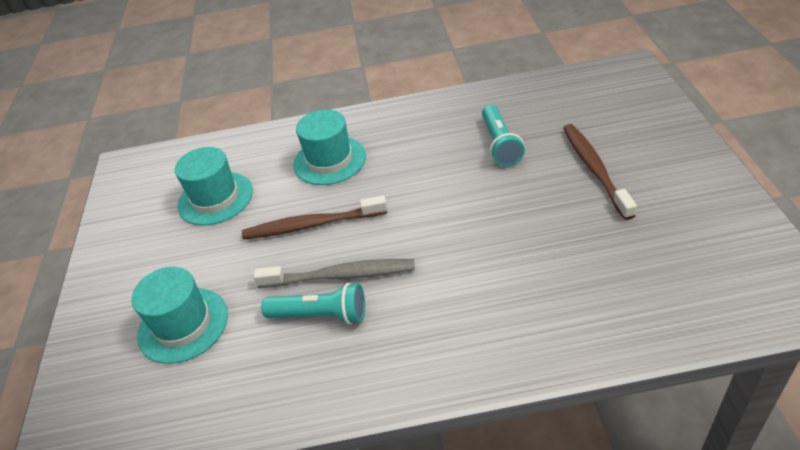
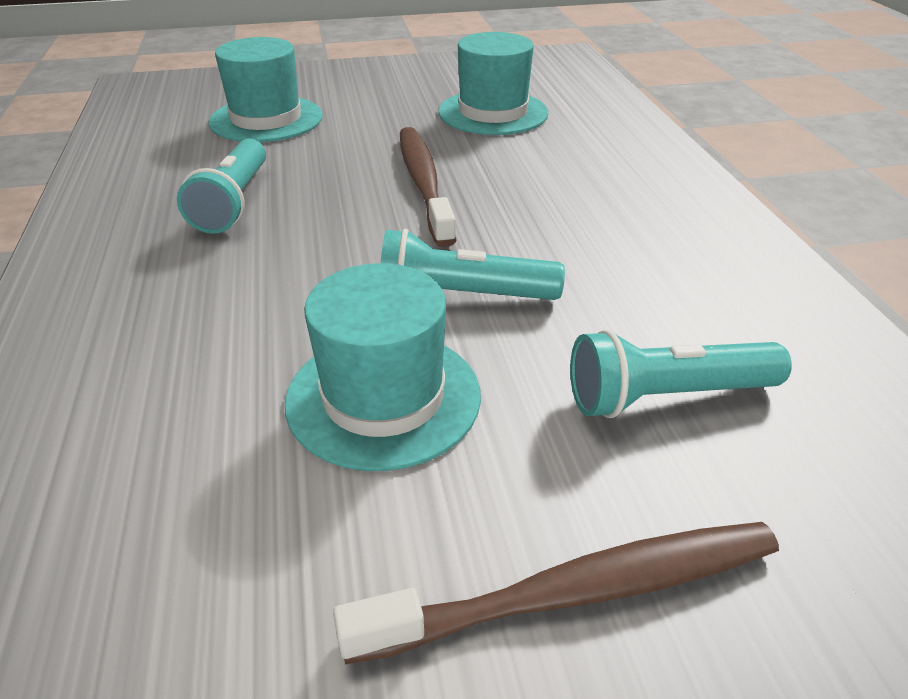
camera: 80 degrees right, 5 degrees down
(329, 160) = (584, 188): turquoise hat -> turquoise hat (383, 397)
(339, 276) = (305, 212): grey toothbrush -> none
(432, 203) = (461, 296): none -> turquoise flashlight

